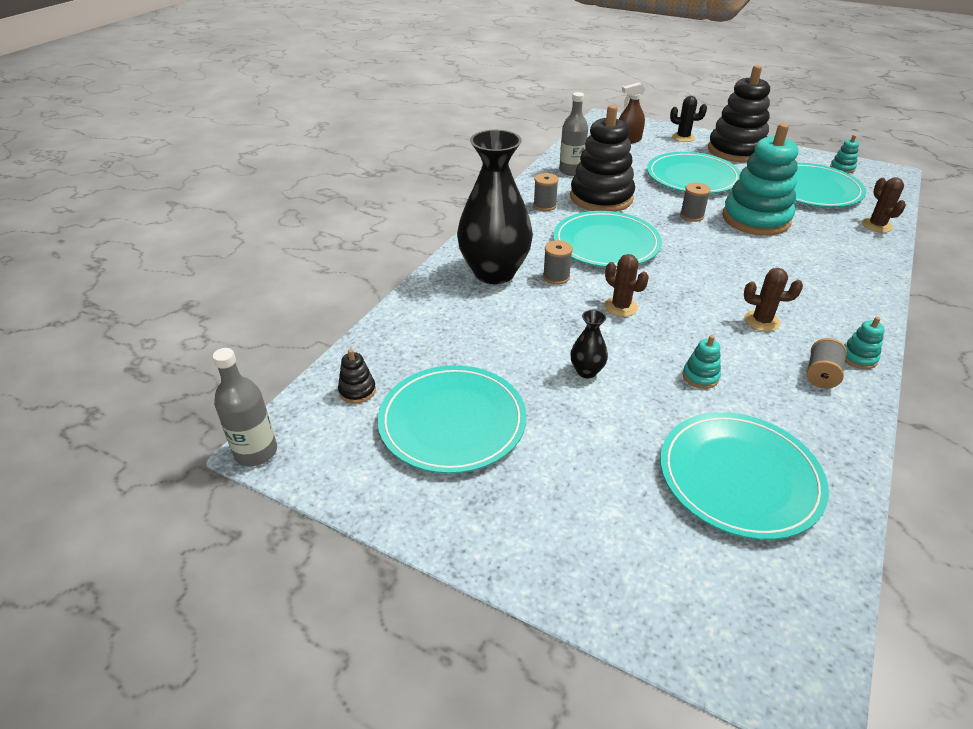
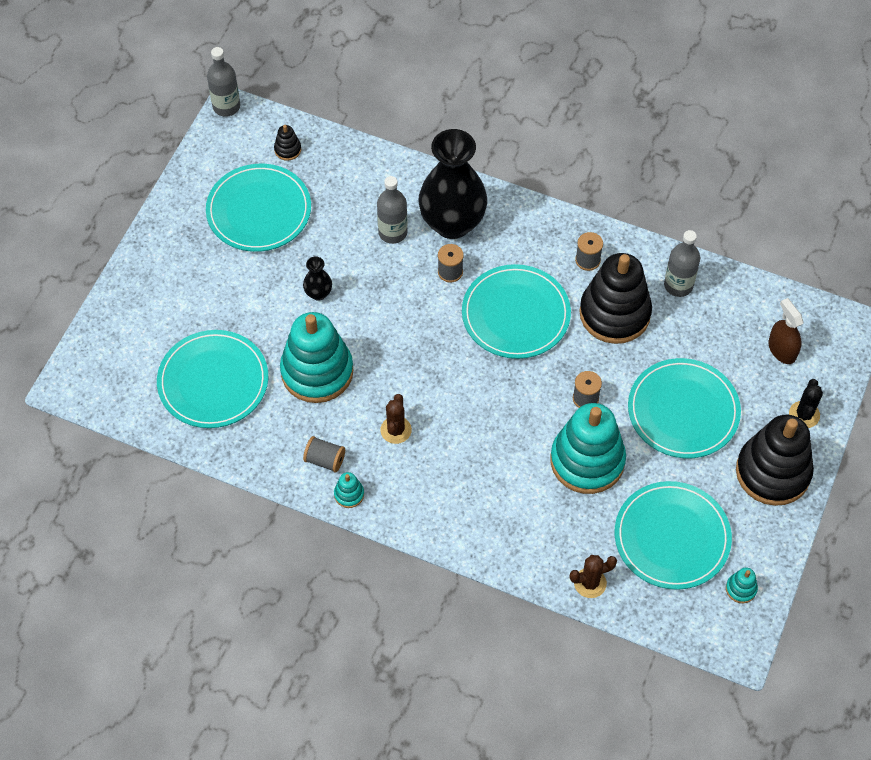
camera: 85 degrees right, 20 degrees up
(502, 311) = (392, 232): none -> grey bottle
(621, 307) = (408, 321): brown cactus -> none
(700, 376) = (317, 371): turquoise stacking toy -> turquoise stacking toy, size x2.49

